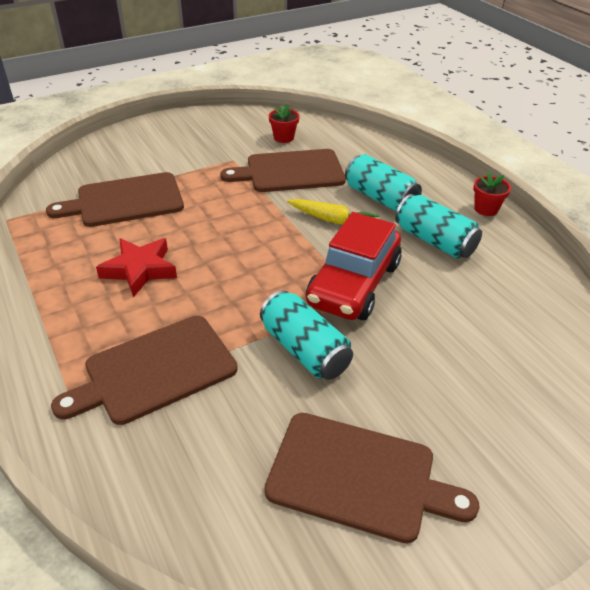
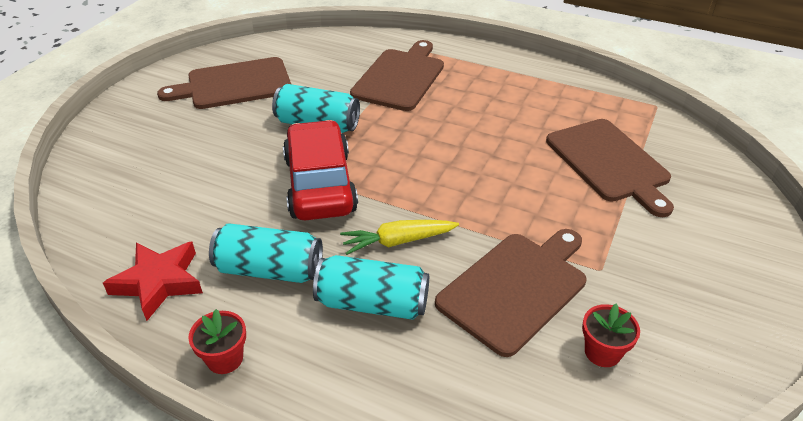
camera: 145 degrees right, 0 degrees up
(125, 201) = (609, 163): brown cutting board -> brown cutting board turned 120 degrees clockwise
(140, 270) = (498, 119): red star -> red star (159, 282)

